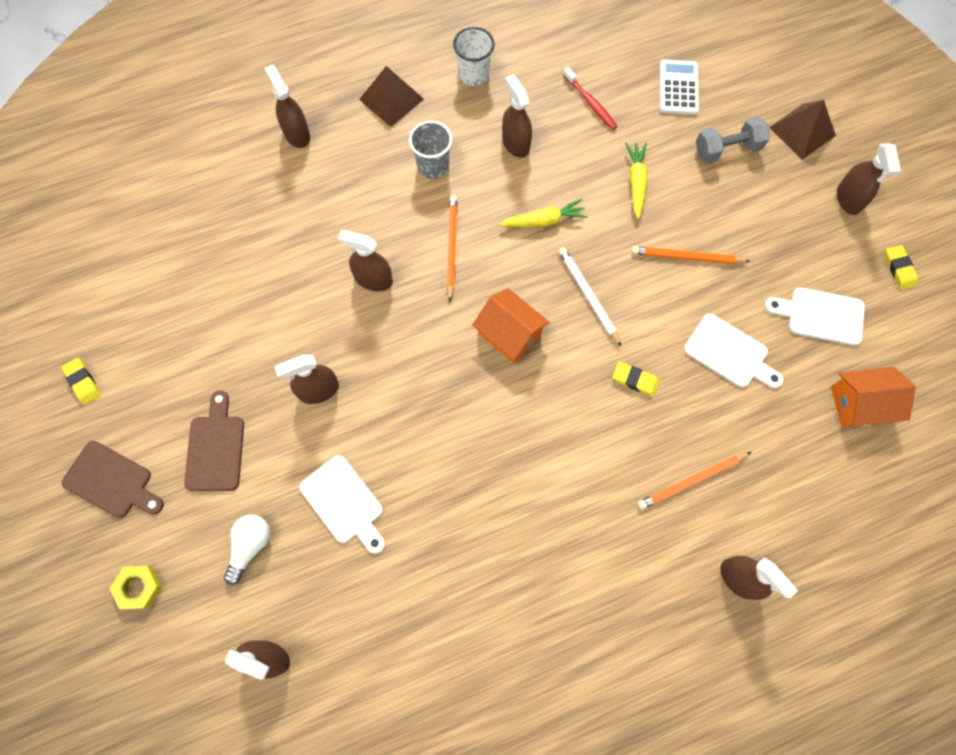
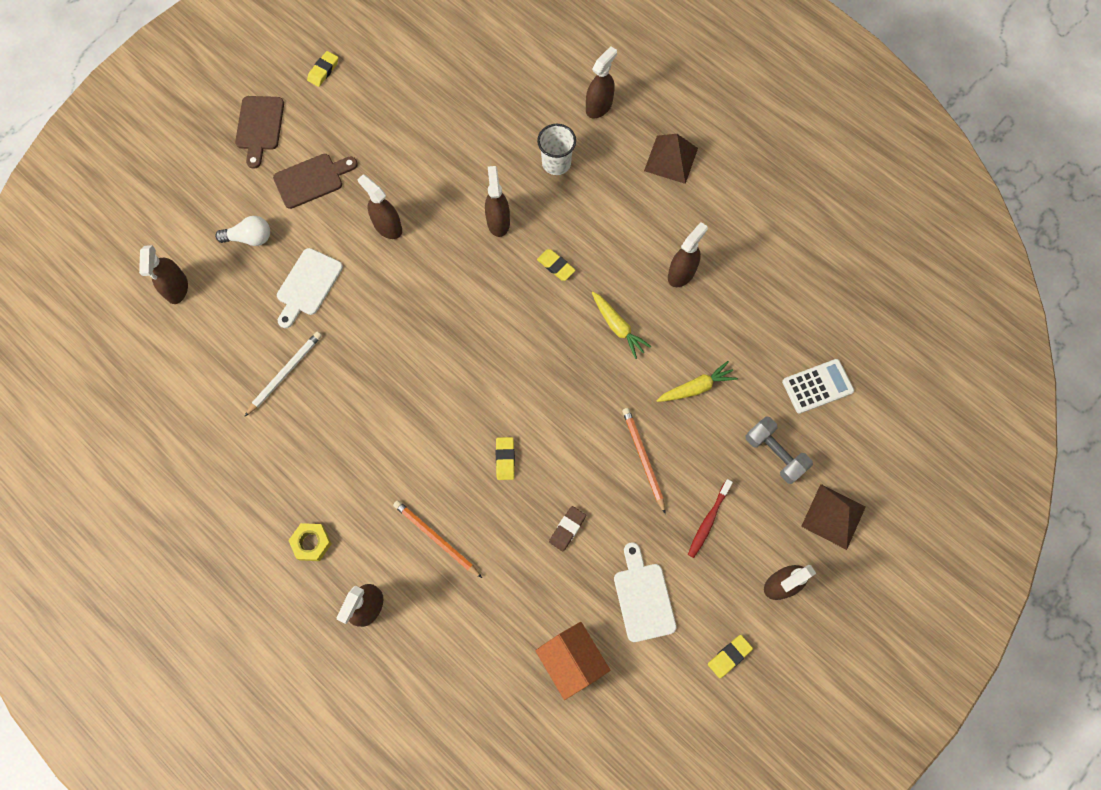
camera: 65 degrees right, 0 degrees up
(139, 587) = (193, 182): yellow nut -> yellow nut (311, 543)
(433, 166) = (624, 219): grey cup -> none
(451, 247) = (556, 266): orange pencil -> yellow eraser
(474, 74) = (732, 211): white cup -> white cup (556, 163)
(509, 333) = (500, 343): orange house -> none
(588, 296) = (564, 391): white pencil -> white pencil (285, 373)
(590, 103) = (757, 317): red toothbrush -> red toothbrush (708, 521)
(729, 353) = (567, 529): white cutting board -> brown eraser

